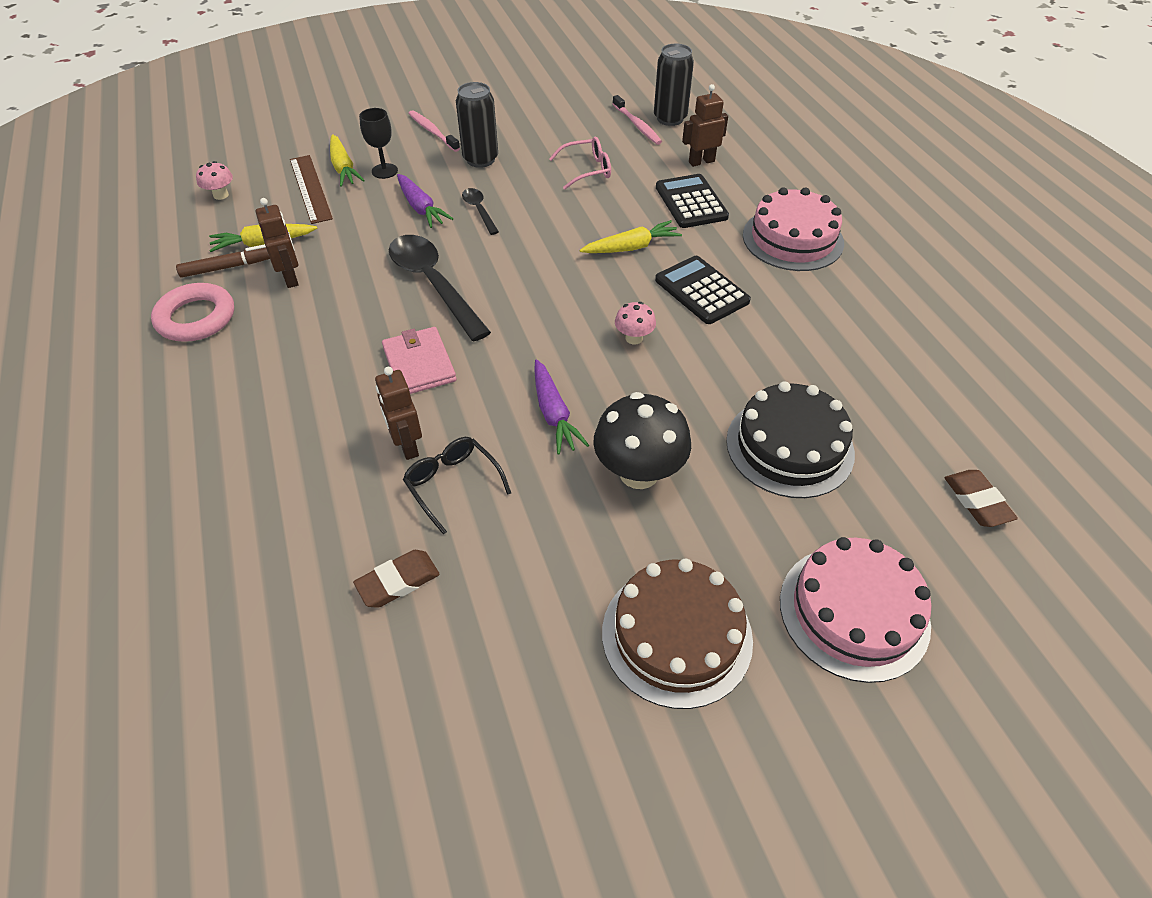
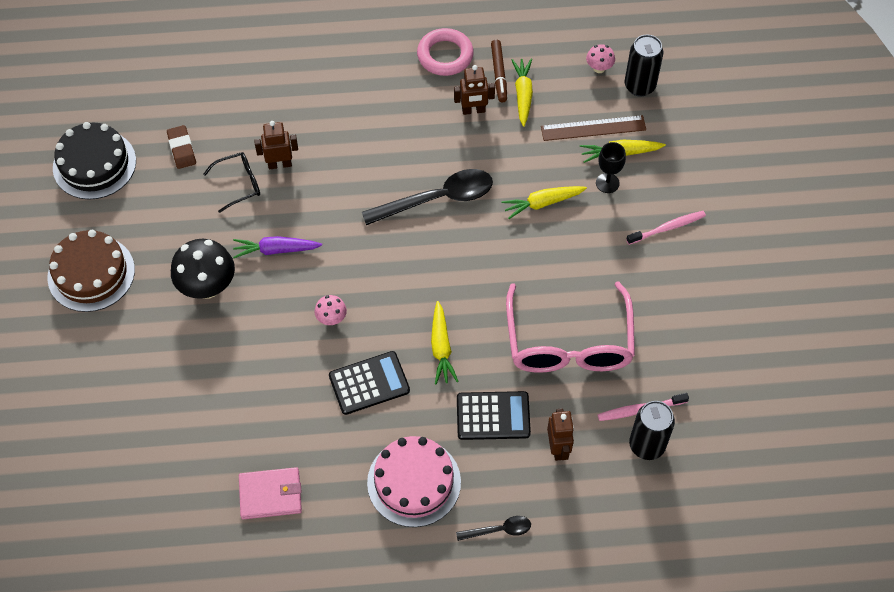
camera: 105 degrees right, 10 degrees up
(419, 364) = (352, 179): pink wallet -> pink wallet (270, 494)
(421, 208) = (542, 203): purple carrot -> yellow carrot
(479, 210) = (527, 245): black spoon -> black spoon (499, 530)
(480, 159) = (608, 259): black can -> black can (639, 86)
(587, 170) = (569, 343): pink glasses -> pink glasses, size x2.11
(789, 446) = (192, 384): black cake -> black cake (94, 164)
(854, 612) = (64, 369): pink cake -> none
(977, 501) = (103, 481): brown eraser -> none

